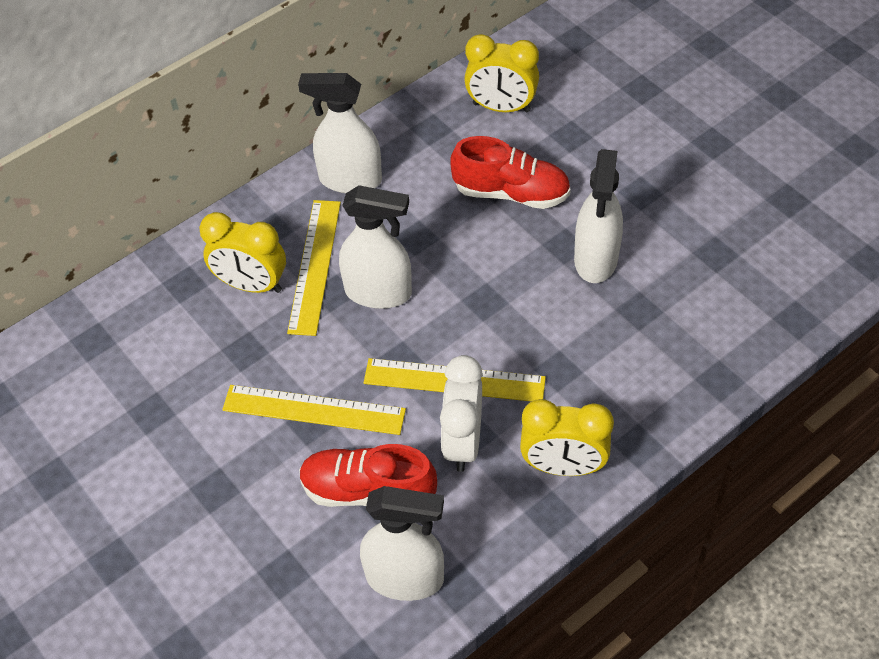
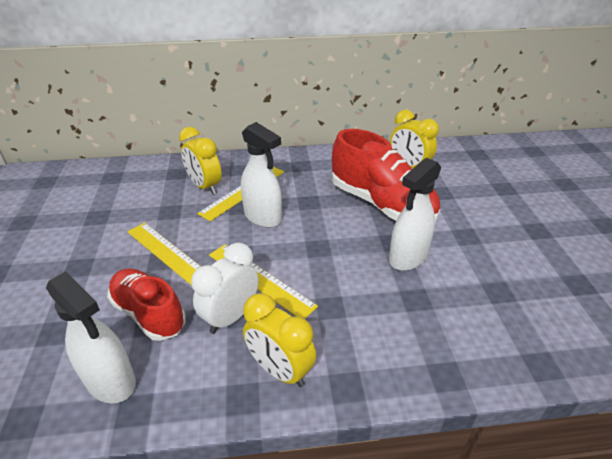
camera: 30 degrees right, 15 degrees down
(350, 180) = (298, 165): white spray bottle -> none
(511, 193) = (381, 204): red shoe -> red shoe, size x1.54

